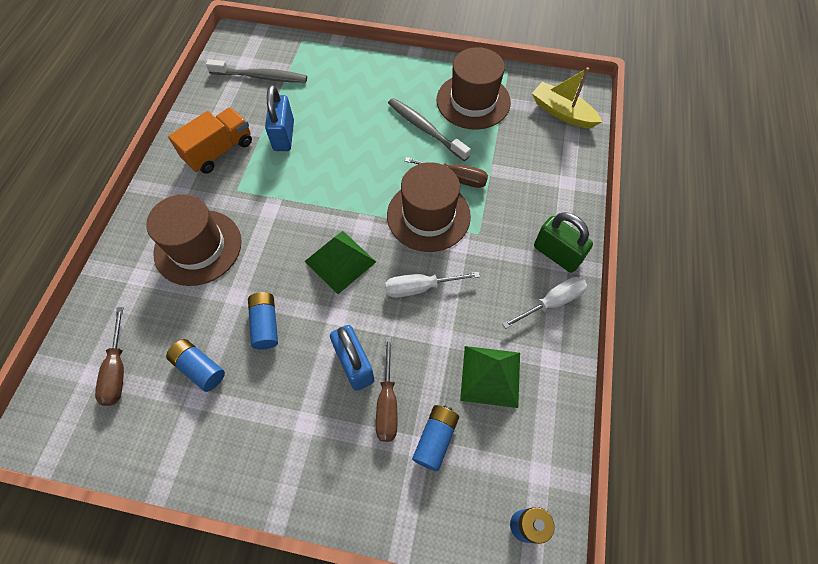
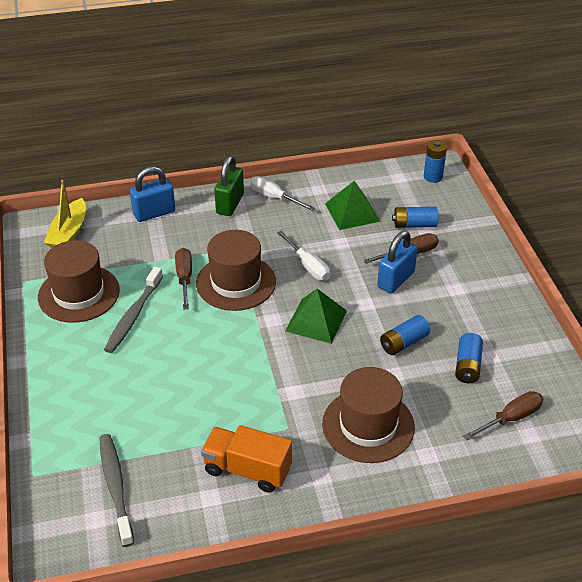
camera: 115 degrees left, 20 degrees down
(284, 136) = (197, 422): blue padlock -> blue padlock (154, 213)

